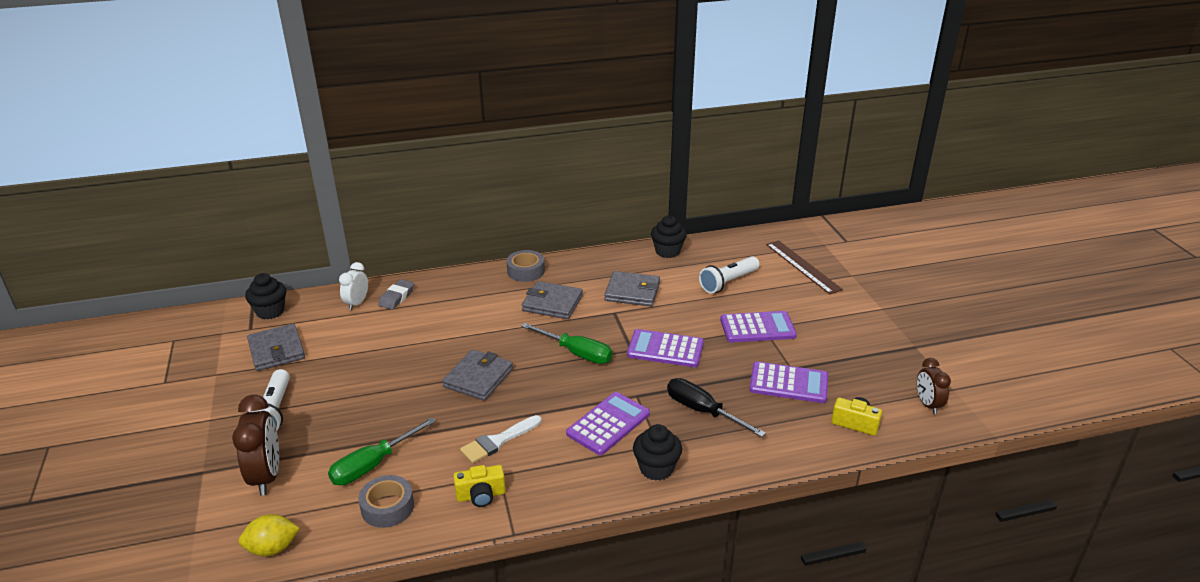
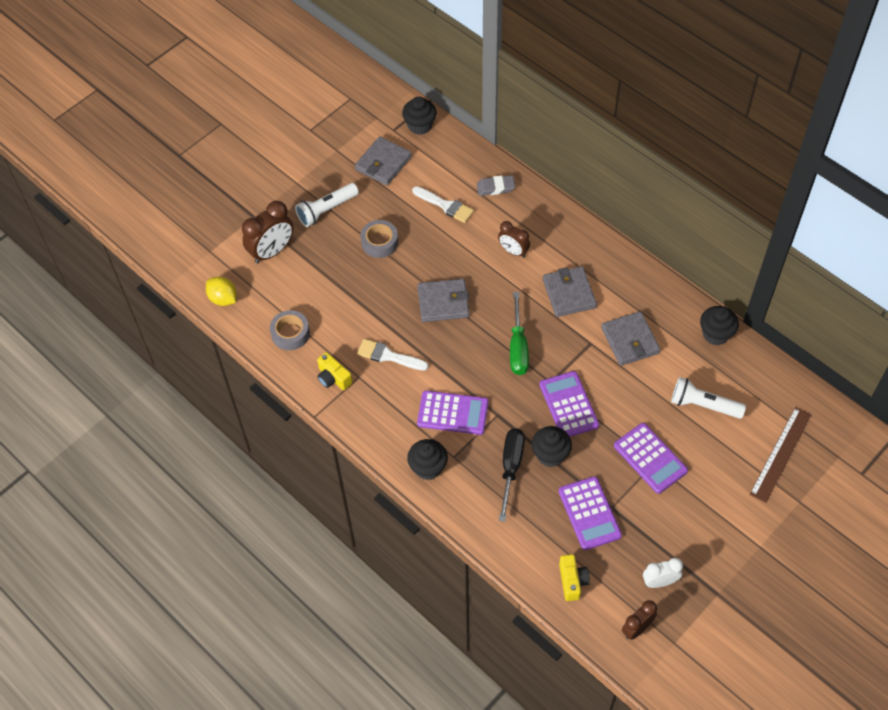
camera: 60 degrees right, 25 degrees up
(357, 303) = (469, 169): white clock -> white clock (659, 582)
(373, 465) = (318, 300): green screwdriver -> none
(376, 332) = (445, 205): none -> white brush
(474, 315) = (513, 251): none -> brown clock
(526, 271) = (598, 248): grey tape -> grey tape (379, 242)
(708, 381) = (550, 455): none -> black cupcake

